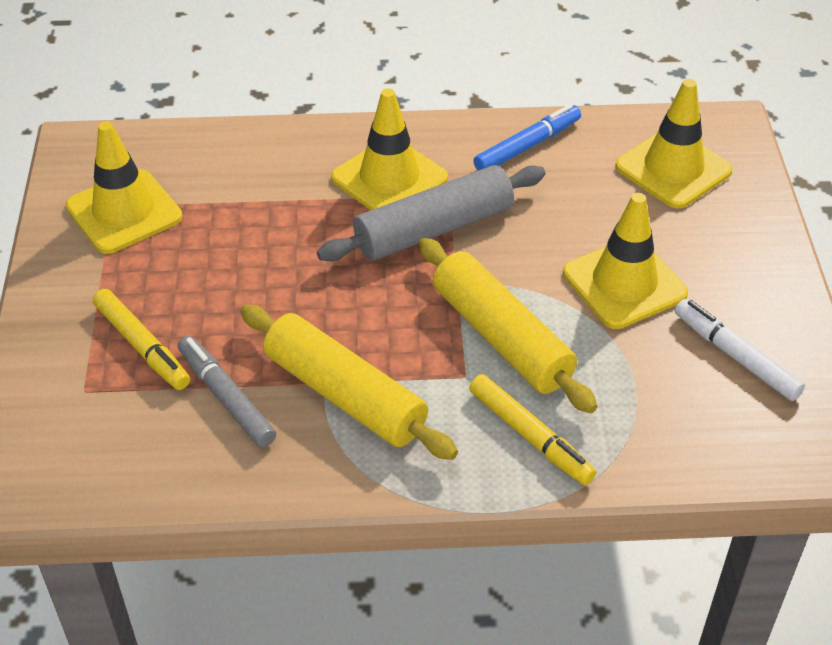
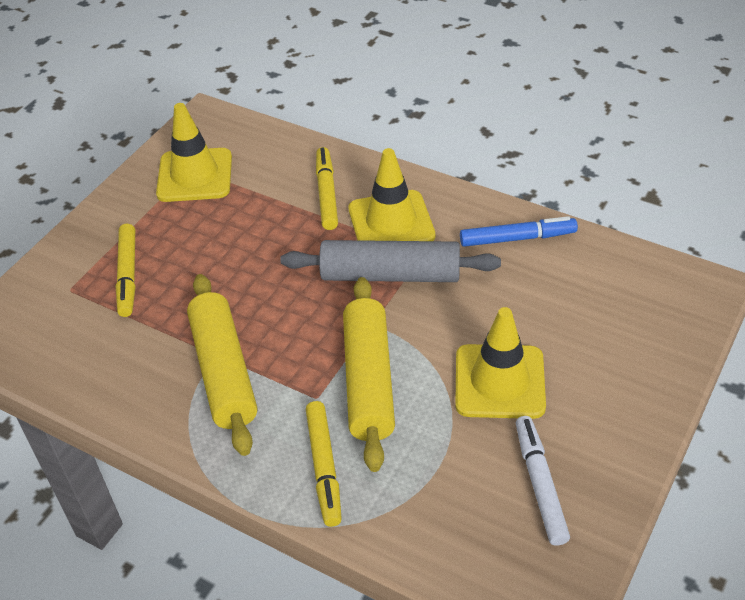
camera: 35 degrees right, 0 degrees up
(226, 398) = (148, 336): grey marker -> none
(294, 175) = (326, 194): none -> yellow marker
(673, 169) = (623, 304): yellow traffic cone -> none

